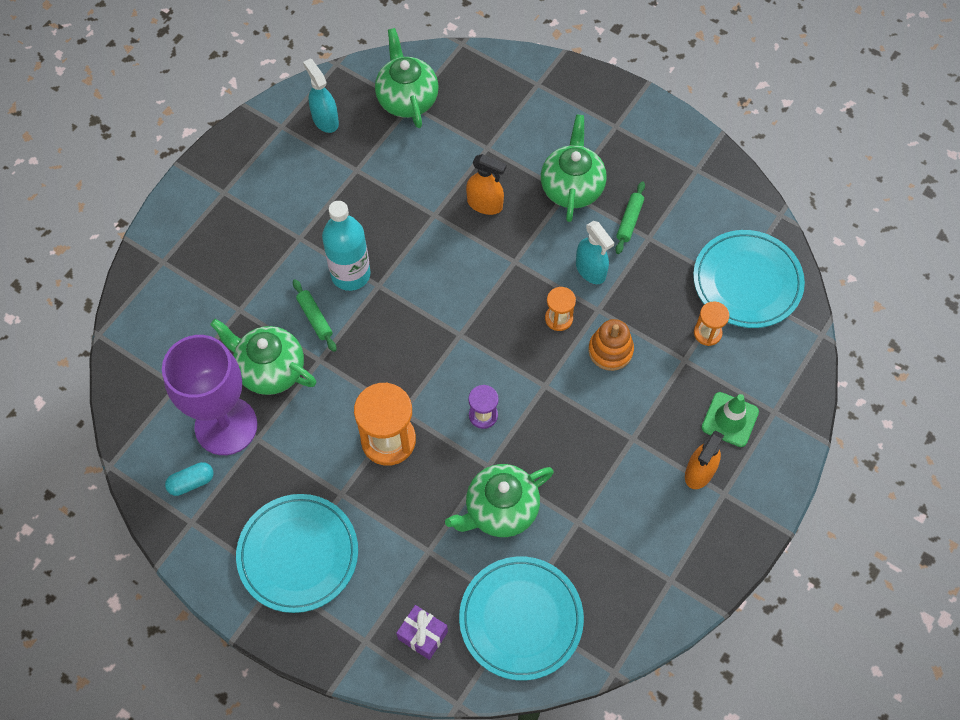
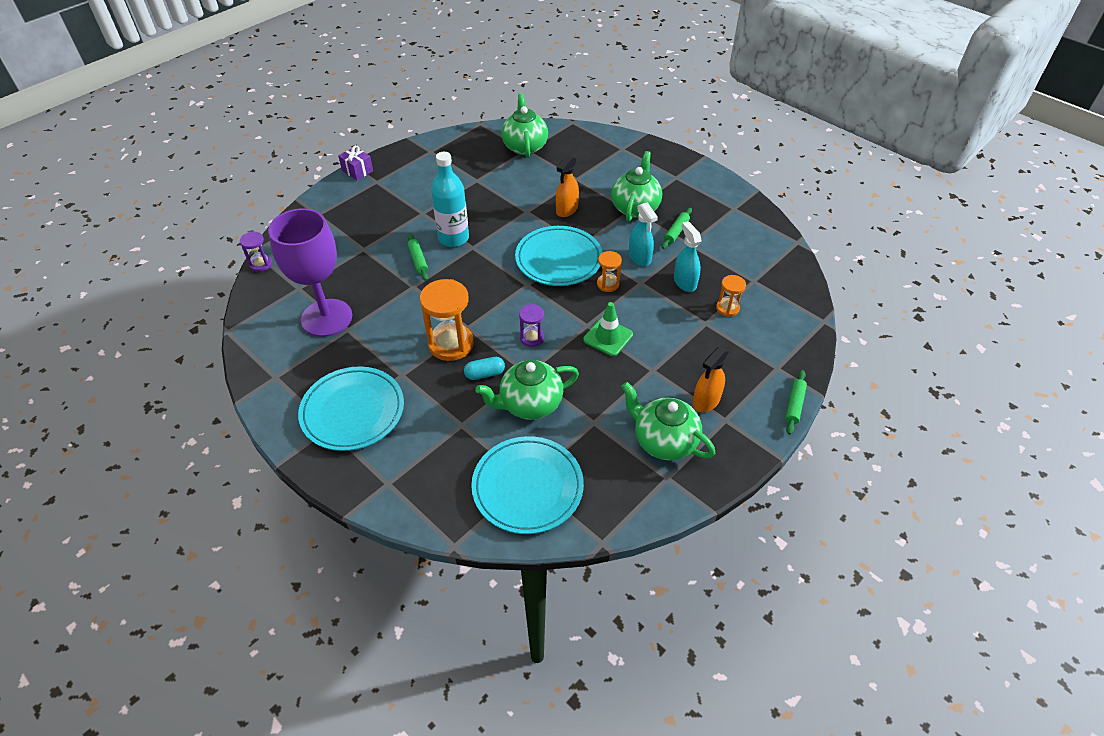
camera: 10 degrees right, 15 degrees down
(115, 356) = (261, 264): none -> purple hourglass
(191, 482) = (286, 350): turquoise capsule -> turquoise capsule (485, 374)
(270, 369) = (373, 287): green teapot -> green teapot (663, 441)
(325, 120) = (462, 151): turquoise spray bottle -> turquoise spray bottle (684, 282)
(423, 635) = (438, 486): purple gift -> purple gift (357, 171)
(485, 204) = (566, 210): orange spray bottle -> orange spray bottle turned 90 degrees clockwise
(610, 350) = (645, 309): orange stacking toy -> none
(730, 419) = (738, 368): green traffic cone -> green traffic cone (608, 337)
(747, 282) = (765, 280): turquoise plate -> turquoise plate (558, 259)
(798, 461) = (794, 405): none -> green rolling pin

